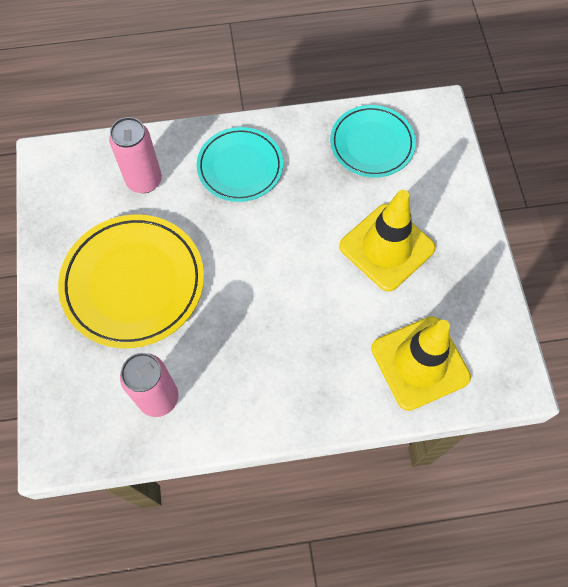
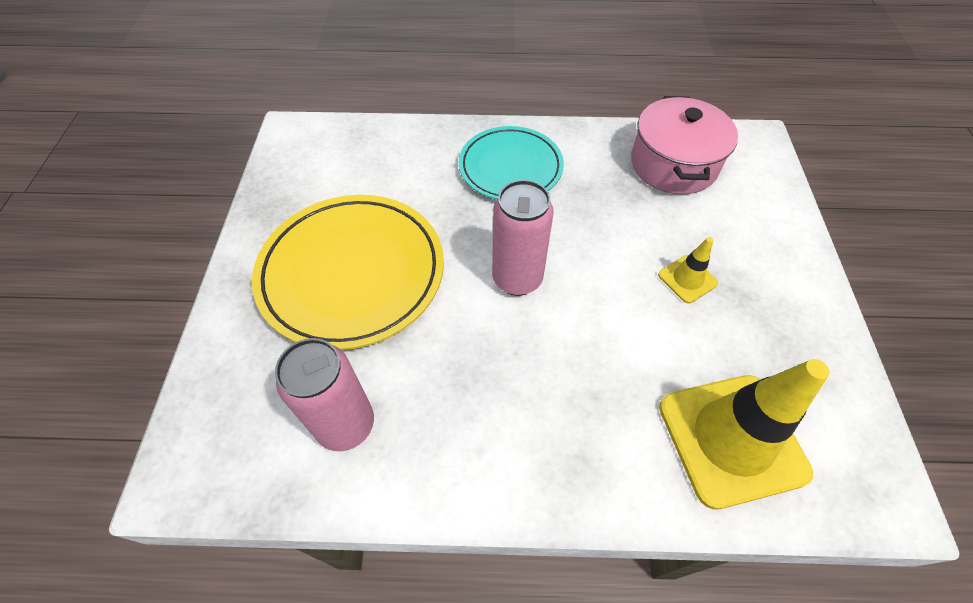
camera: 10 degrees right, 10 degrees down
(144, 180) = (395, 167): pink can -> pink can (517, 279)
(372, 144) = (673, 164): turquoise plate -> pink pot
(386, 247) = (687, 279): yellow traffic cone -> yellow traffic cone, size x0.46

